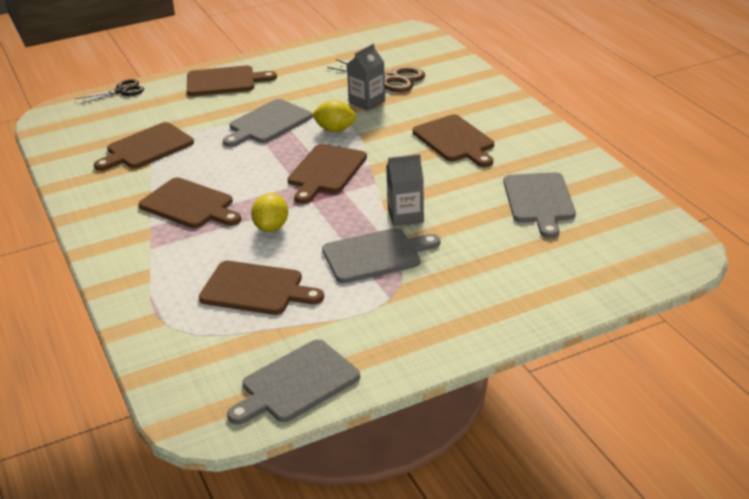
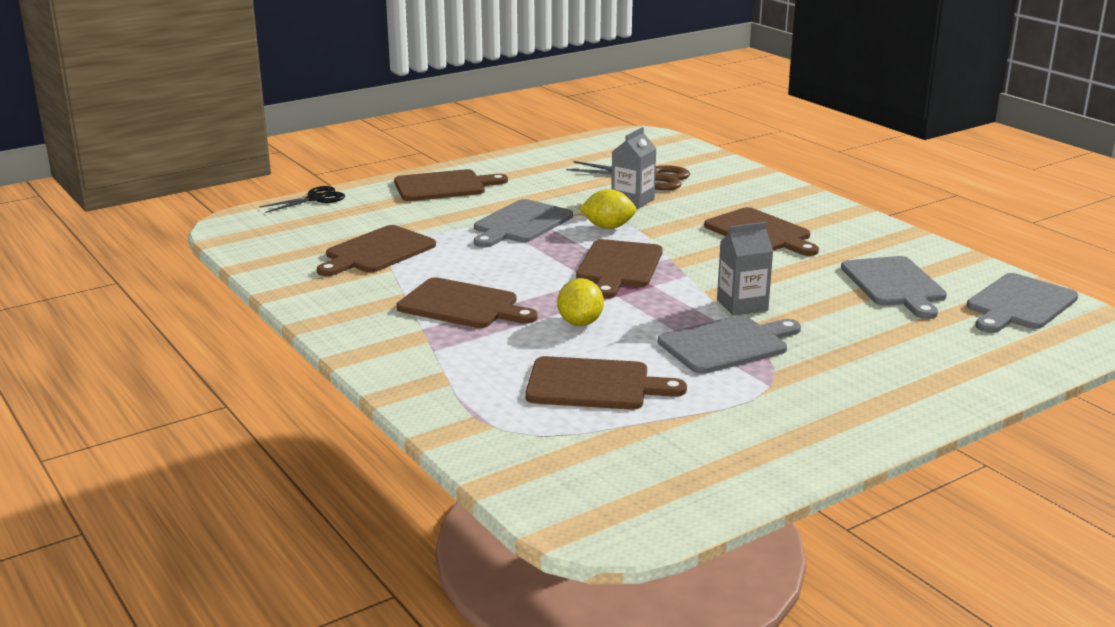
camera: 10 degrees left, 10 degrees down
(296, 383) = (700, 478): grey cutting board -> grey cutting board (1019, 304)

